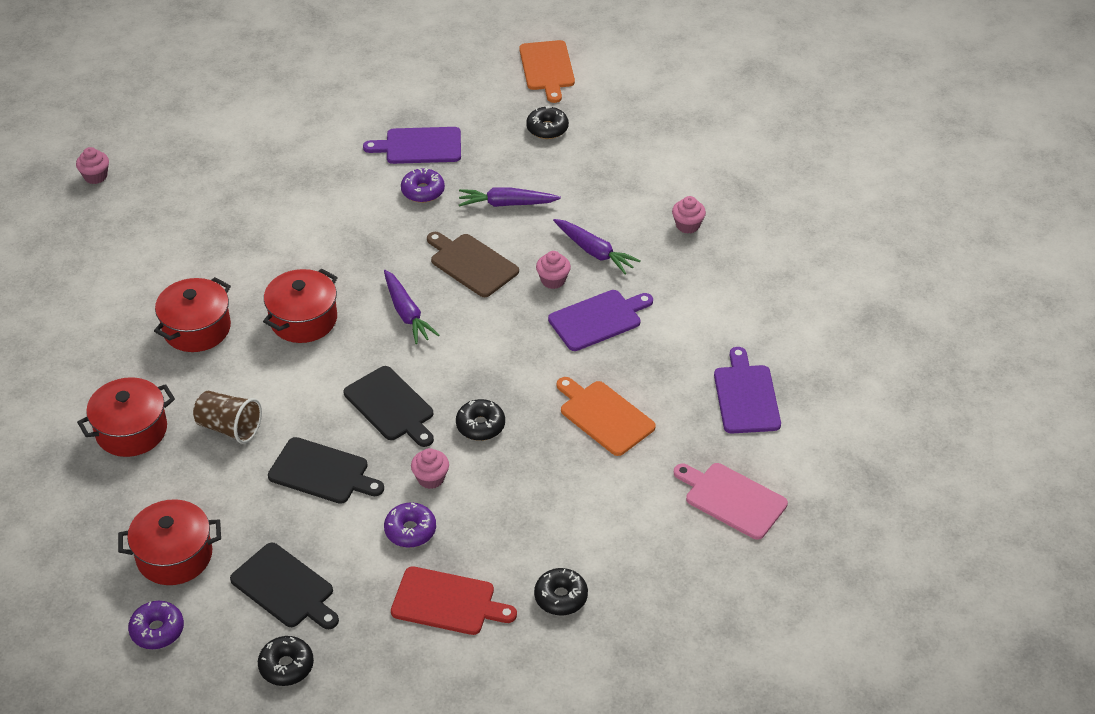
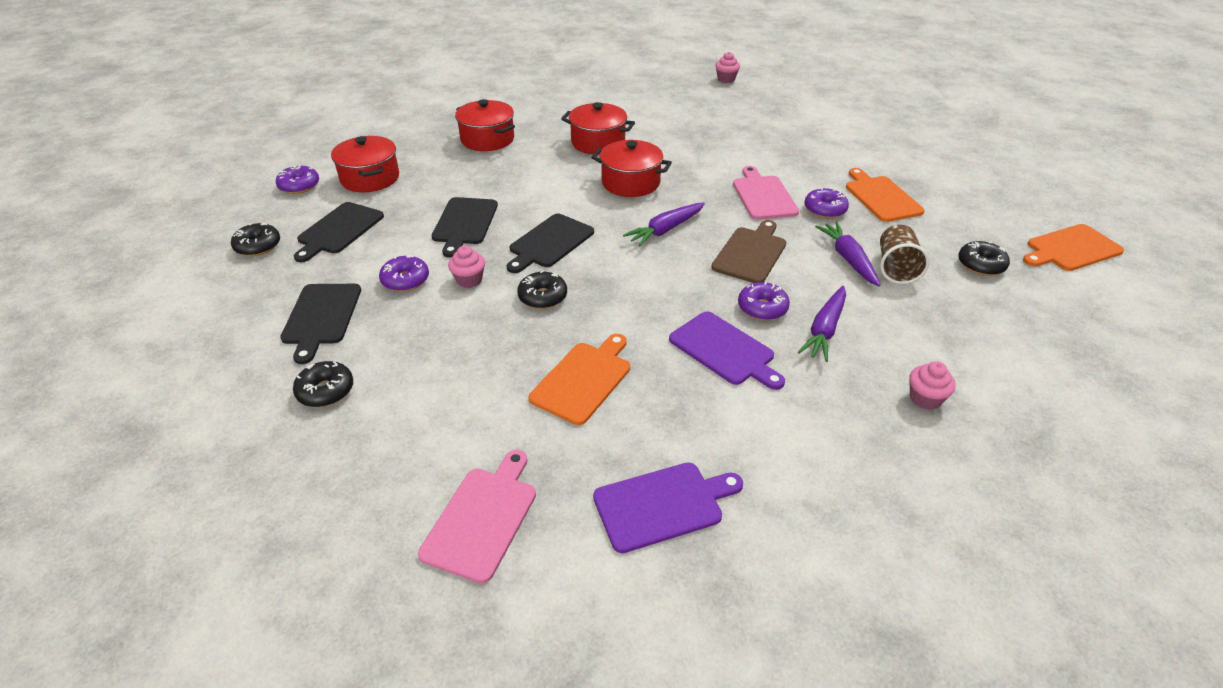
camera: 75 degrees right, 5 degrees down
(229, 428) = (501, 175): brown cup -> brown cup (896, 268)
(378, 225) = (763, 196): none -> pink cutting board
(419, 146) = (881, 197): purple cutting board -> orange cutting board
(447, 602) = (321, 317): red cutting board -> black cutting board
(553, 280) = (762, 308): pink cupcake -> purple donut

